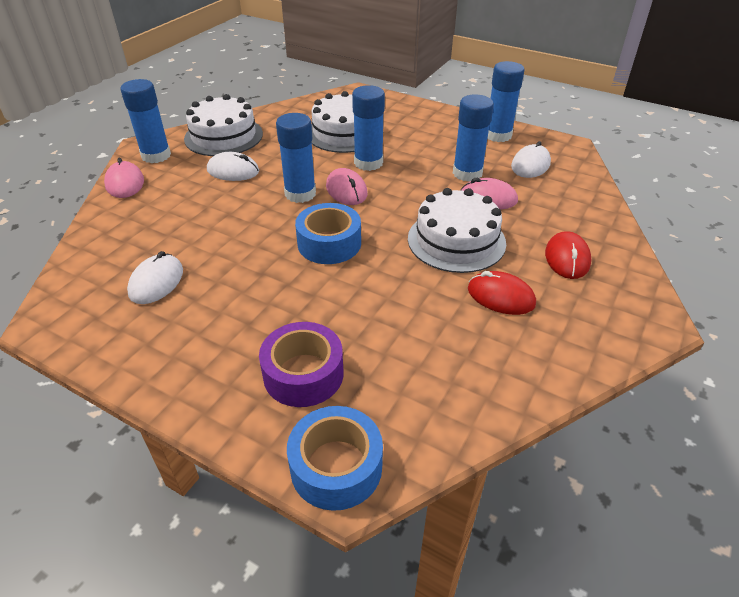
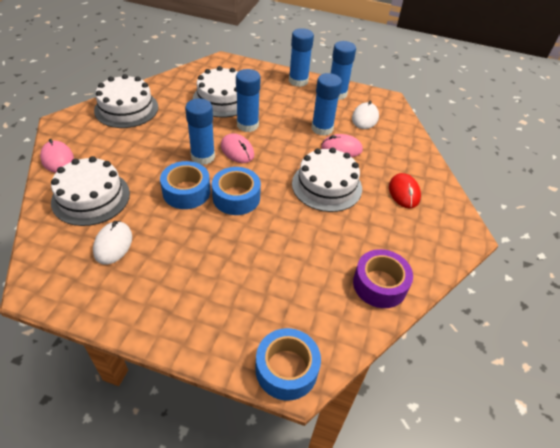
camera: 15 degrees left, 5 degrees up
(148, 227) = (91, 197): none -> white cake
(156, 156) = (75, 131): blue glue stick -> blue glue stick (298, 81)
(233, 171) = (144, 140): white mouse -> none
(267, 231) = (186, 192): none -> blue tape
(303, 374) = (246, 304): purple tape -> purple tape (379, 284)
(501, 296) = (366, 227): red mouse -> none

